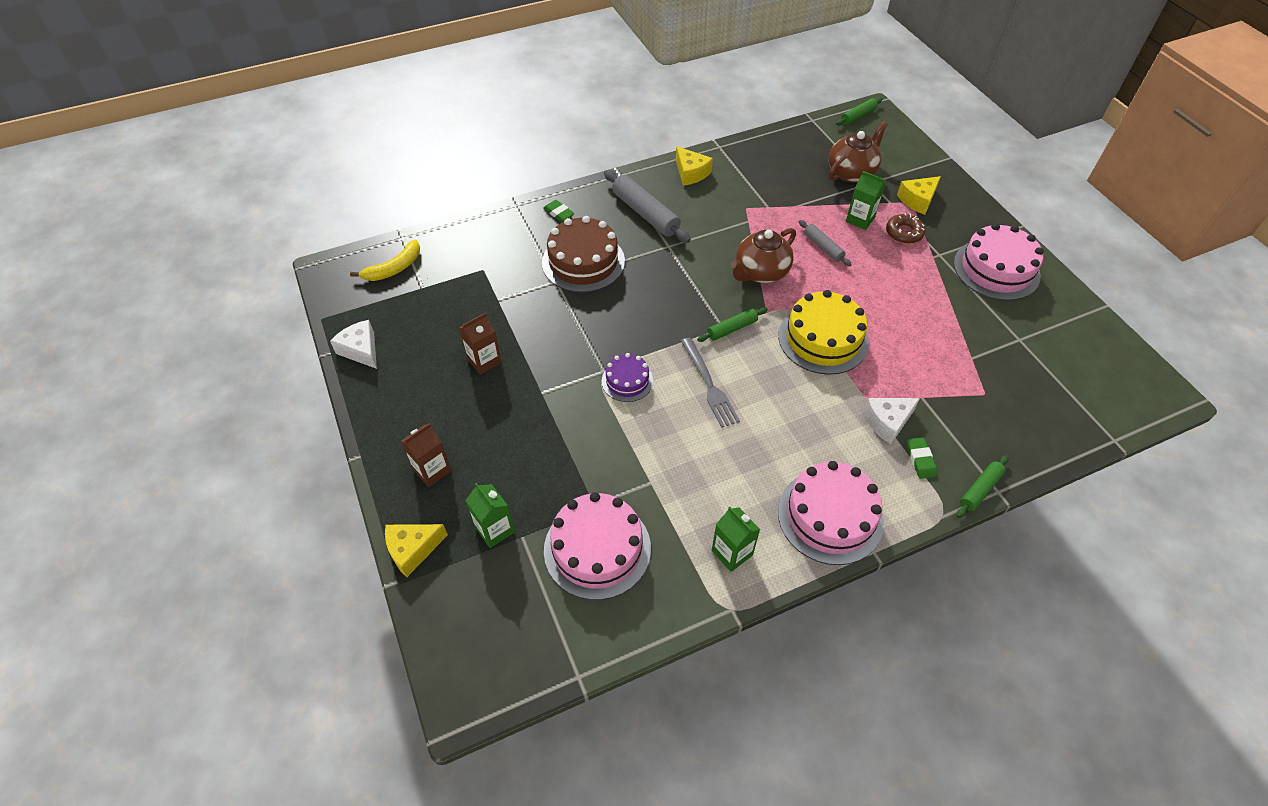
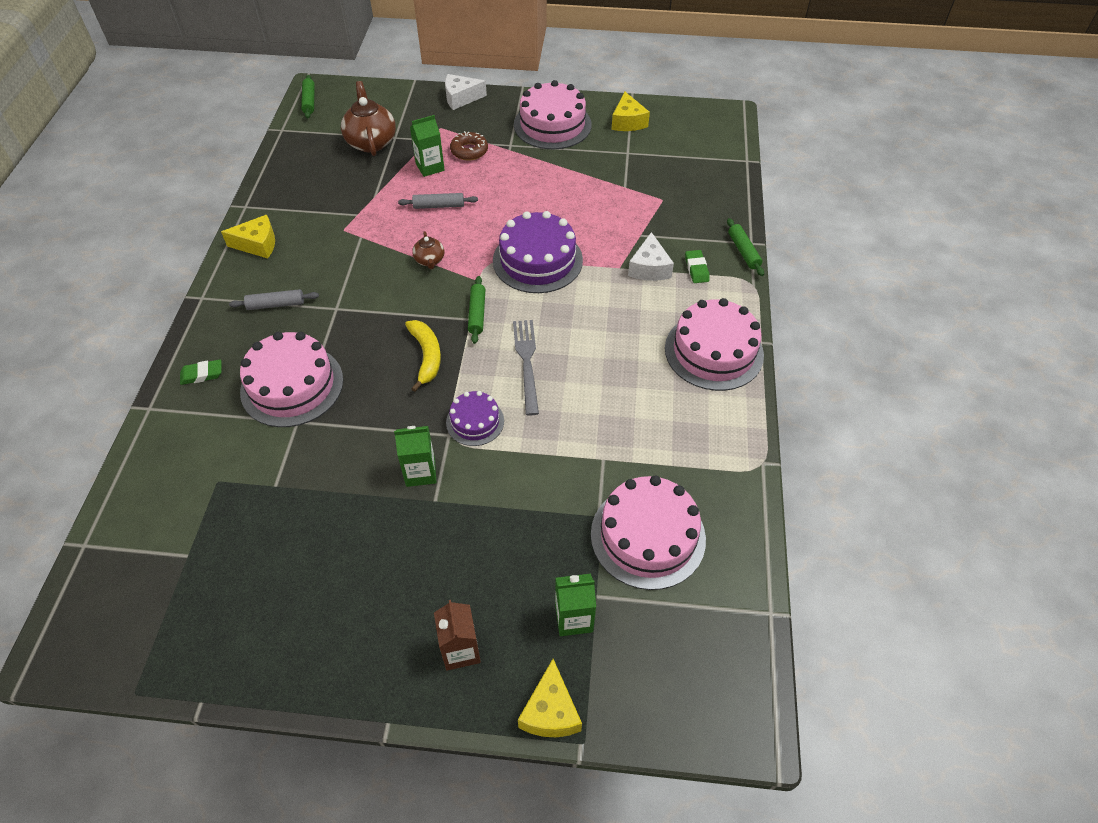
camera: 60 degrees left, 0 degrees up
(361, 350) = (227, 663): white cheese -> white cheese (461, 98)
(394, 268) = (127, 574): yellow banana -> yellow banana (426, 356)
(484, 361) = (351, 536): brown carton -> none
(583, 262) = (292, 385): brown cake -> pink cake
(645, 213) = (276, 305): grey rolling pin -> grey rolling pin, size x0.56
(709, 385) = (527, 362): grey fork -> grey fork turned 105 degrees counterclockwise
(732, 553) = (710, 435): green carton -> green carton (420, 472)
(760, 272) = (429, 260): brown teapot -> brown teapot, size x0.53
(823, 339) = (537, 260): yellow cake -> purple cake
(917, 200) = (442, 123): yellow cheese -> yellow cheese (628, 122)
(920, 460) = (696, 269): green eraser -> green eraser turned 60 degrees clockwise

